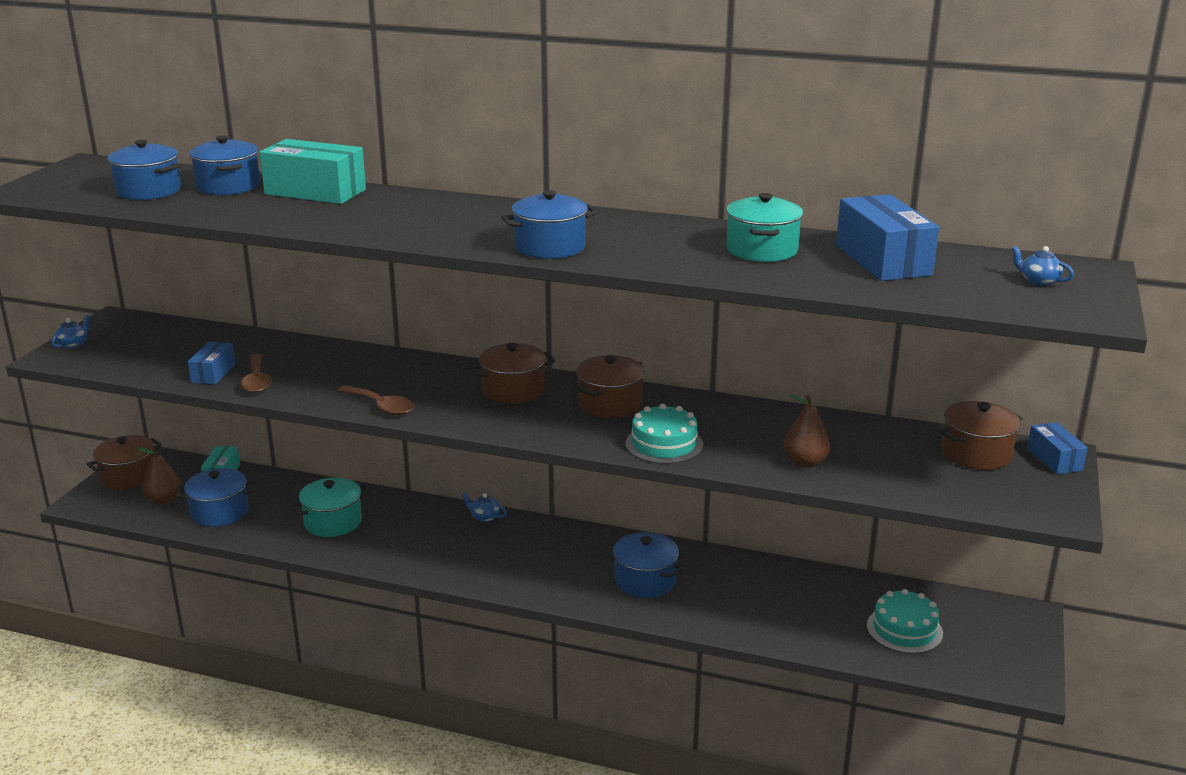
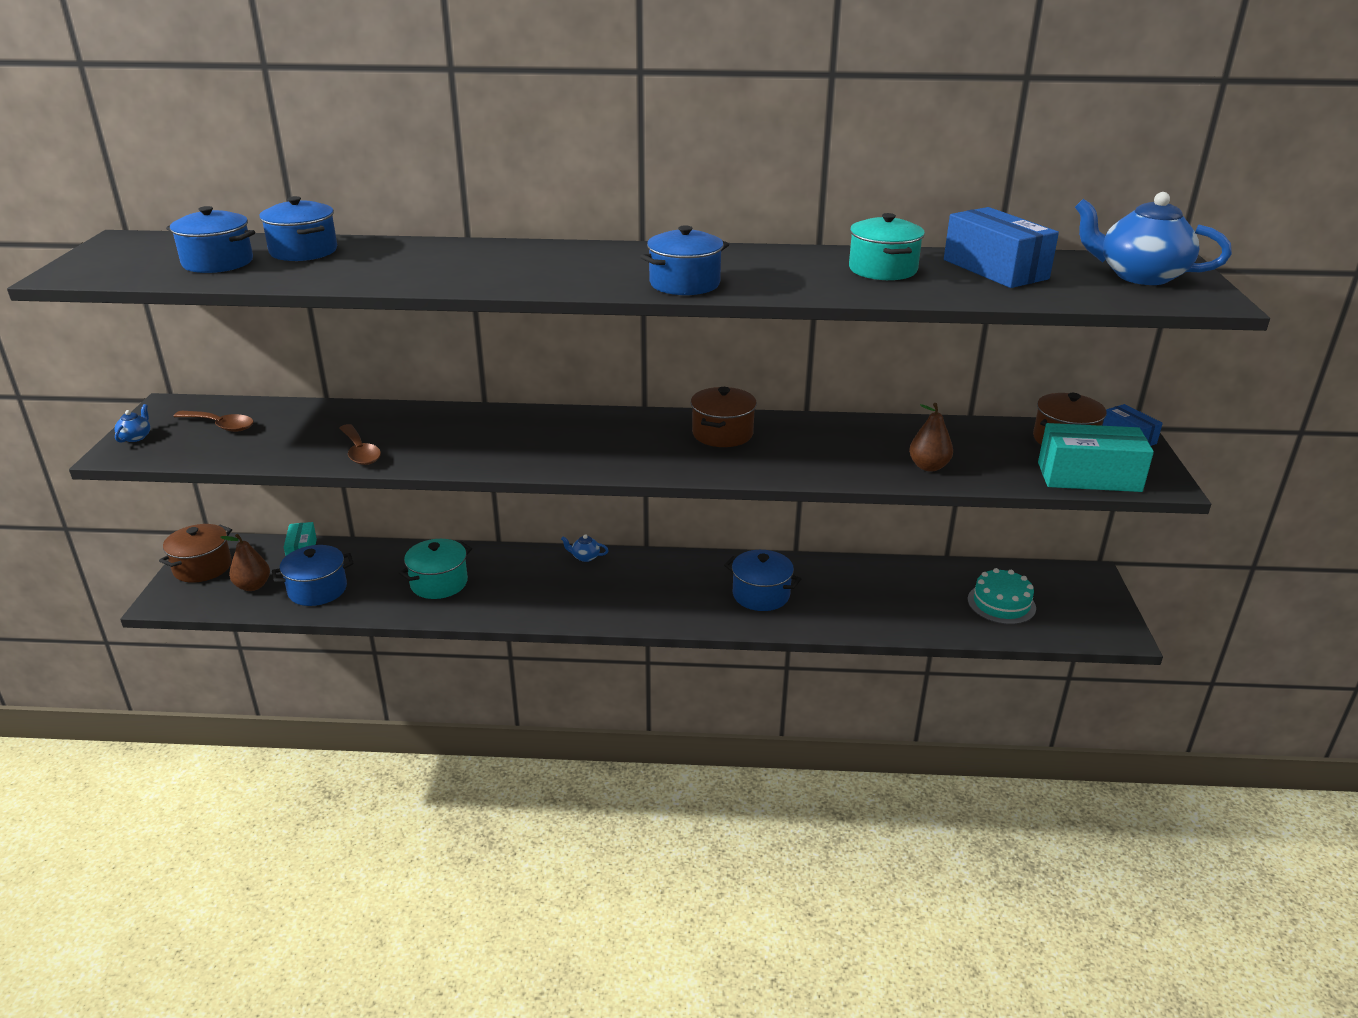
camera: 15 degrees left, 5 degrees up
(213, 373) = (309, 450): blue box -> none
(315, 192) = (402, 250): turquoise box -> turquoise box (1089, 477)
(381, 406) = (504, 462): brown spoon -> brown spoon (220, 425)
(513, 391) = (624, 432): brown pot -> none
(664, 444) = (794, 465): turquoise cake -> none
(1038, 281) = (1139, 276): blue teapot -> blue teapot, size x2.45

